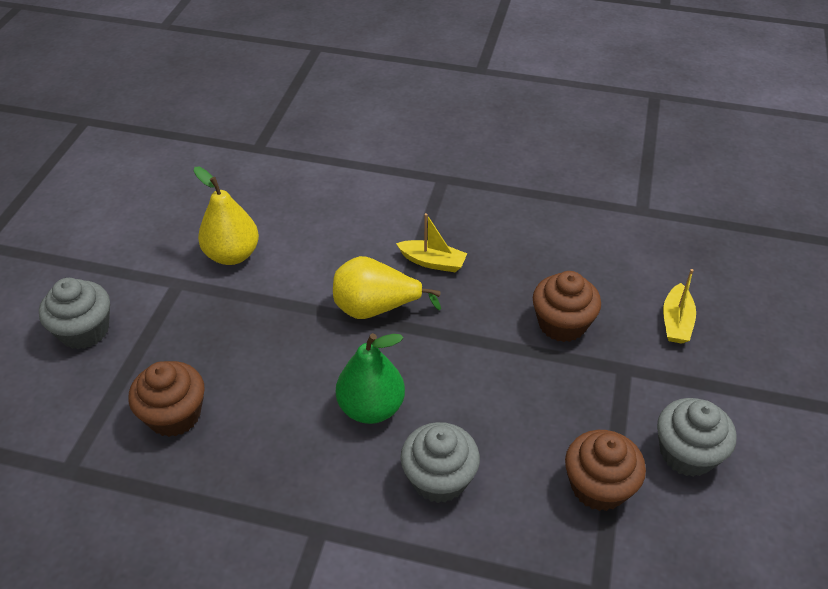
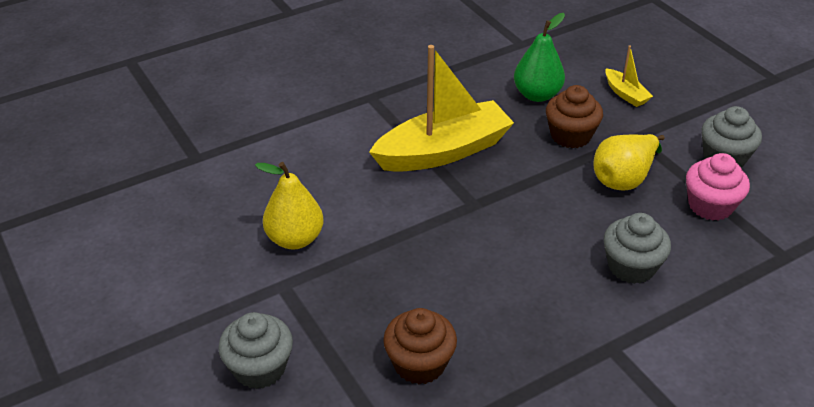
camera: 45 degrees left, 5 degrees down
(371, 408) = (536, 260): green pear -> green pear (537, 95)
(376, 308) = (450, 203): yellow pear -> yellow pear (624, 178)
(432, 262) = (443, 151): yellow boat -> yellow boat, size x2.25
(598, 486) = (710, 206): brown cupcake -> pink cupcake

